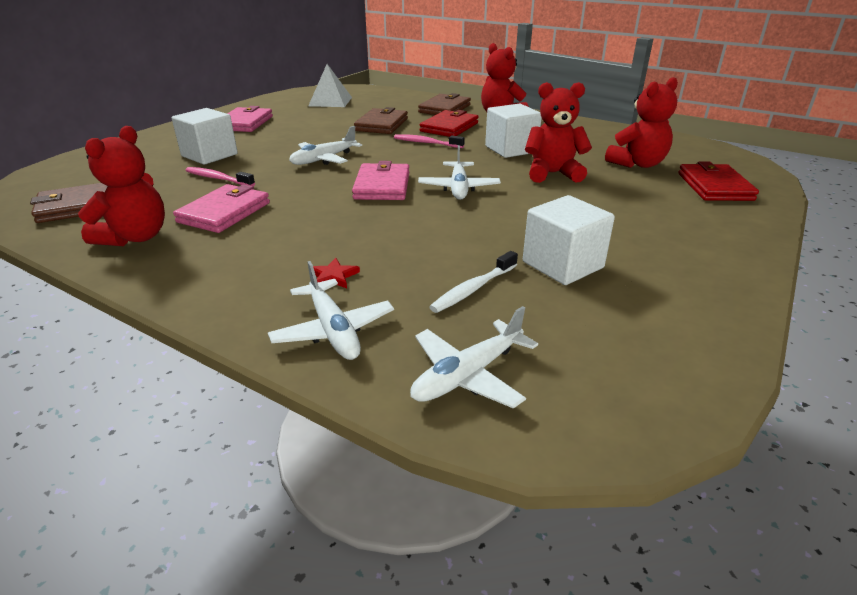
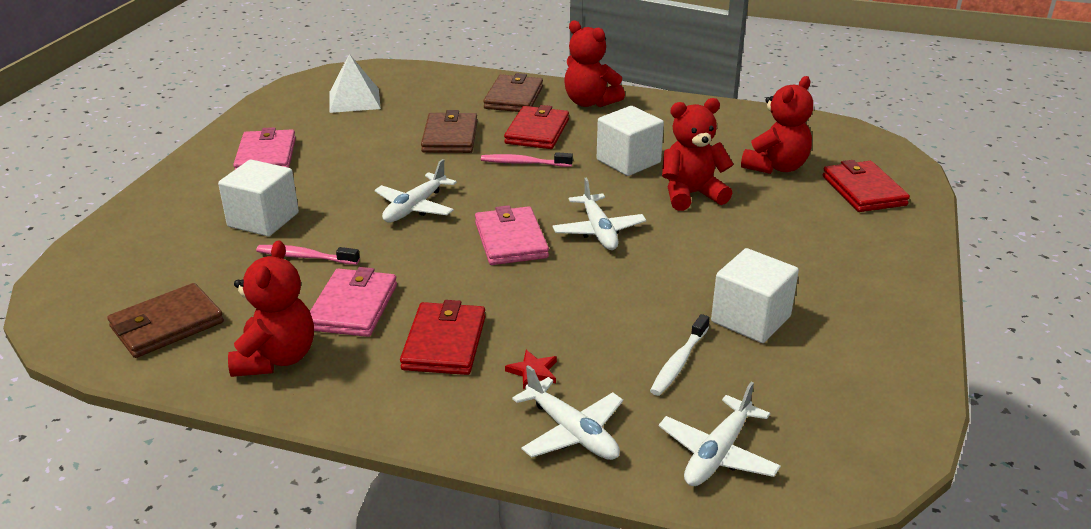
camera: 15 degrees left, 0 degrees up
(275, 245) = (444, 343): none -> red wallet

